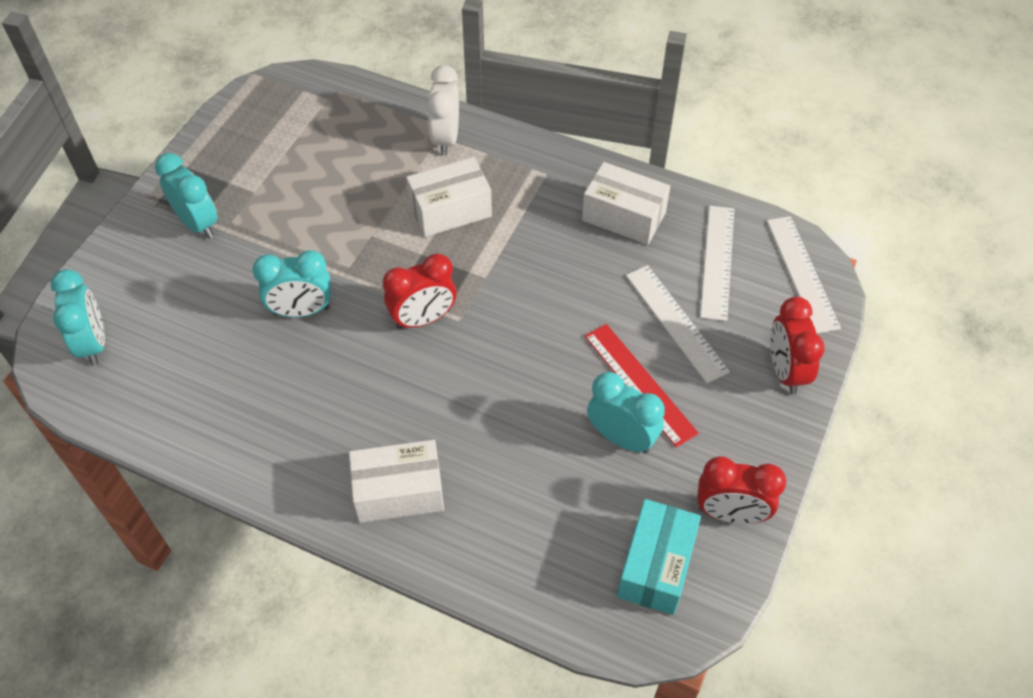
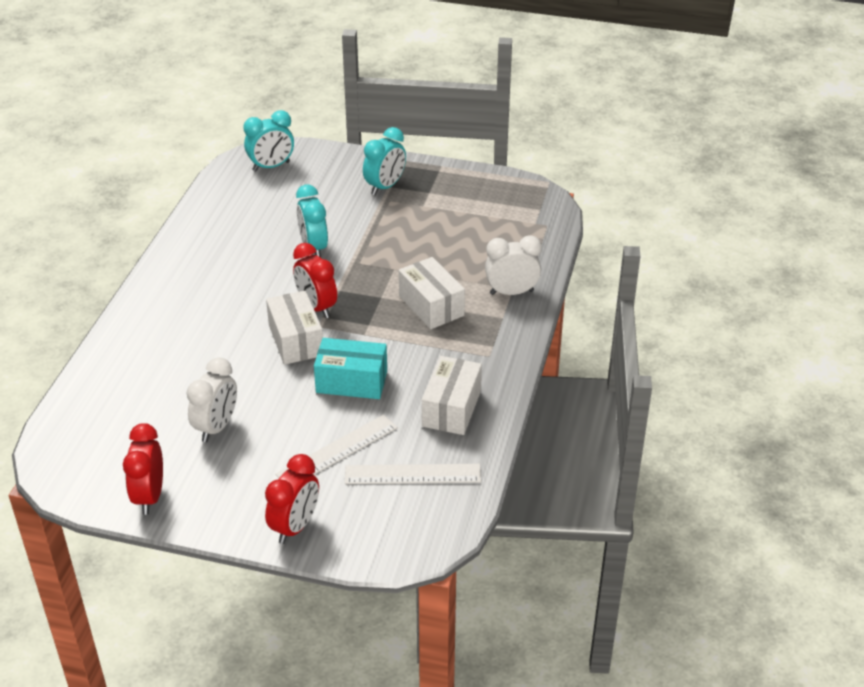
camera: 80 degrees right, 15 degrees down
(399, 492) = (162, 318): white box -> white box (296, 340)
(621, 438) = (216, 427): turquoise clock -> white clock
(640, 383) = (270, 433): red ruler -> none
(656, 566) = (103, 456): turquoise box -> turquoise box (351, 382)
(785, 371) = (295, 526): red clock -> red clock turned 135 degrees clockwise
(802, 273) = (412, 535): white ruler -> none

